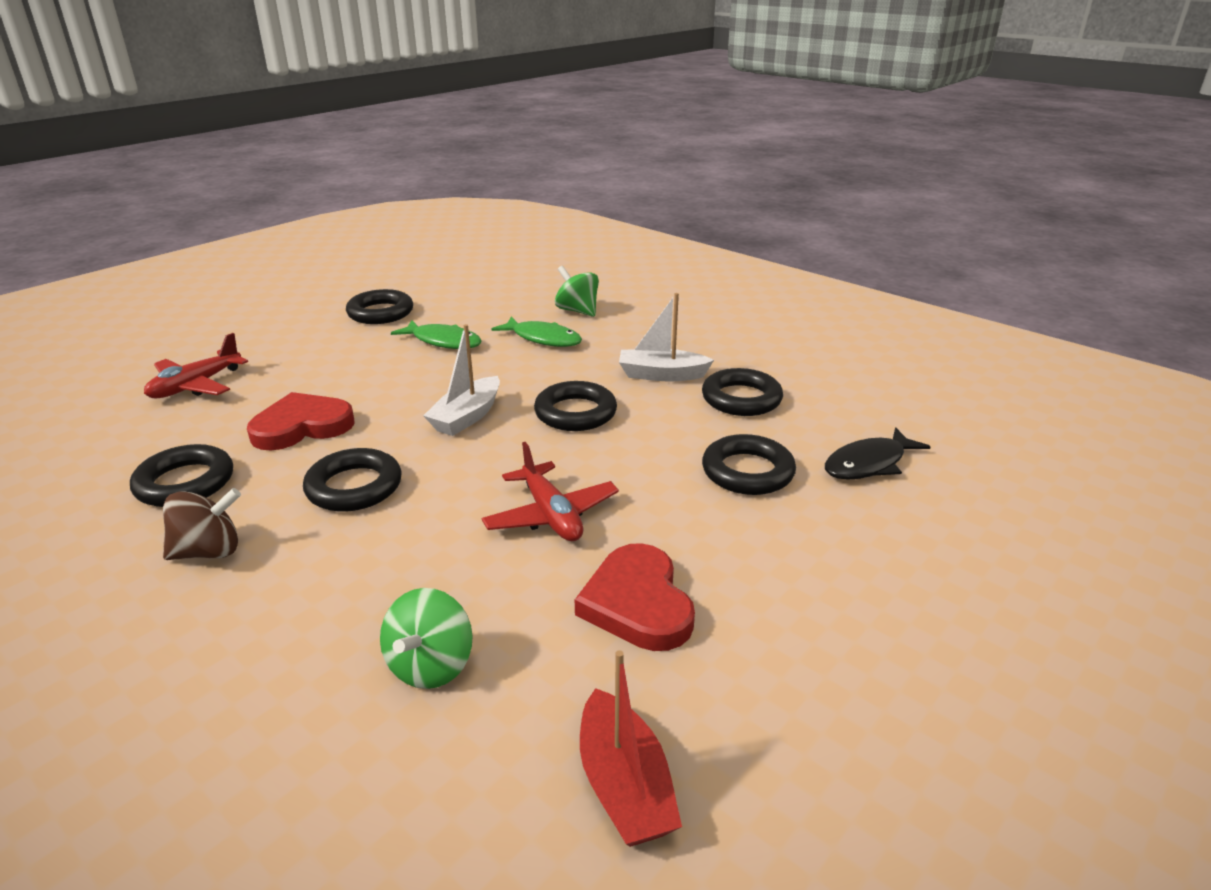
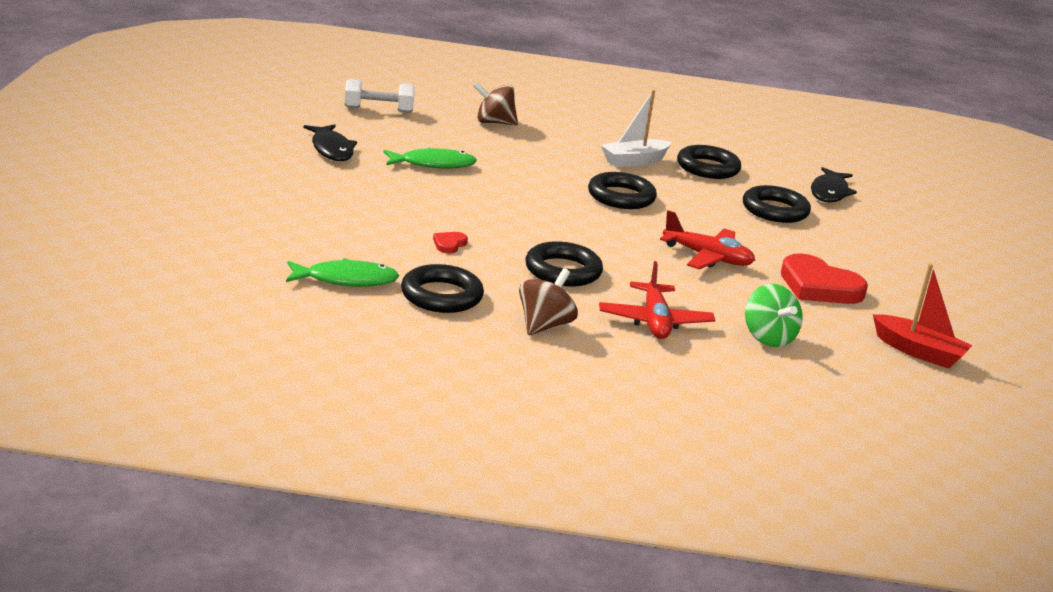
camera: 40 degrees left, 5 degrees down
(196, 386) = (297, 234): red plane -> red plane (654, 321)
(302, 426) = (449, 244): red heart -> red heart, size x0.44
(380, 313) = (331, 149): black ring -> black fish
(467, 417) = (554, 214): white boat -> none
(489, 284) = (378, 110): none -> white dumbbell
(543, 339) = (507, 149): green fish -> green fish (346, 280)
(577, 311) = (494, 122): green spinning top -> brown spinning top

